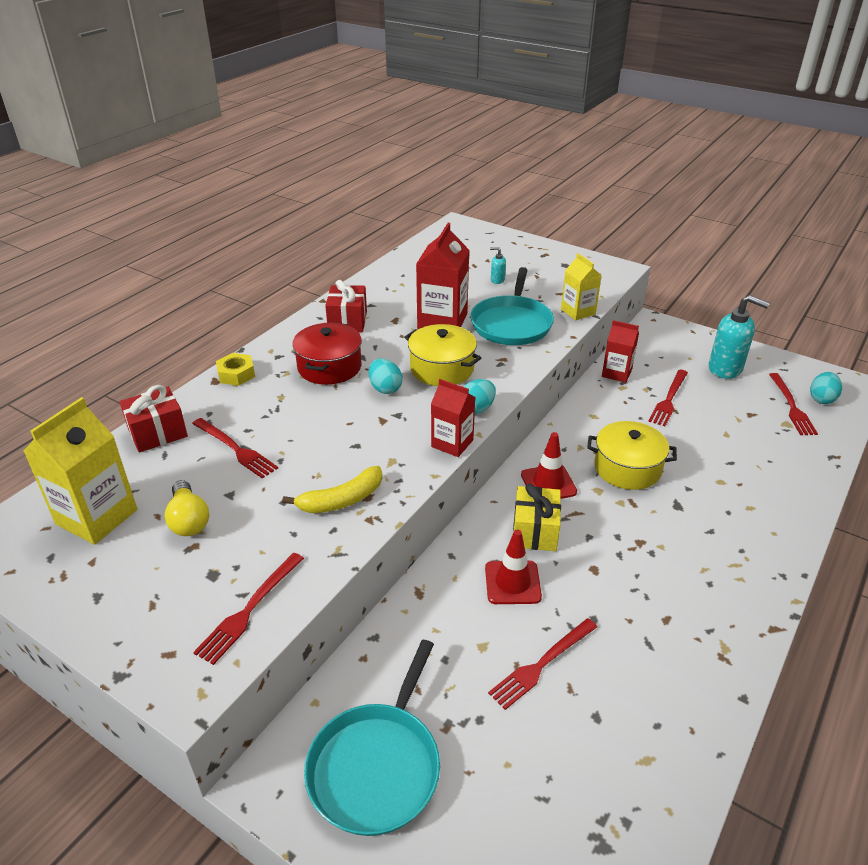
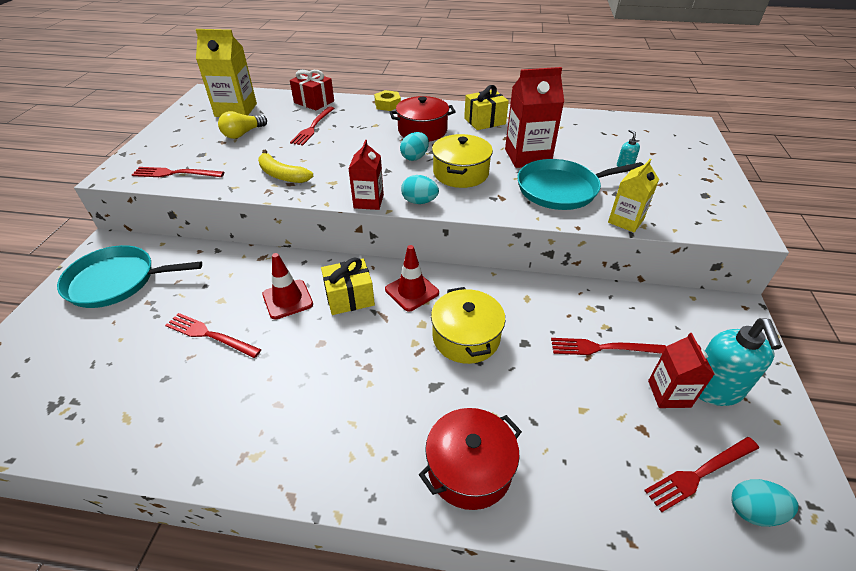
camera: 65 degrees right, 5 degrees up
(347, 321) = (484, 121): red gift -> yellow gift
(616, 373) = (611, 299): red carton -> red carton (669, 394)
(766, 511) = (469, 468): none -> red pot

